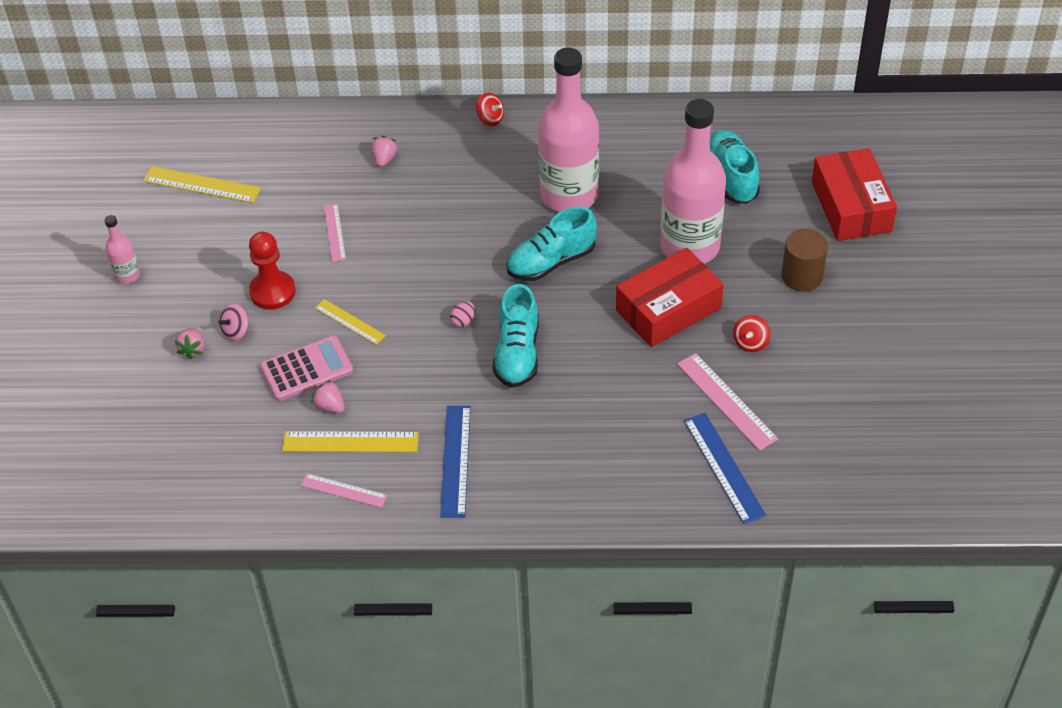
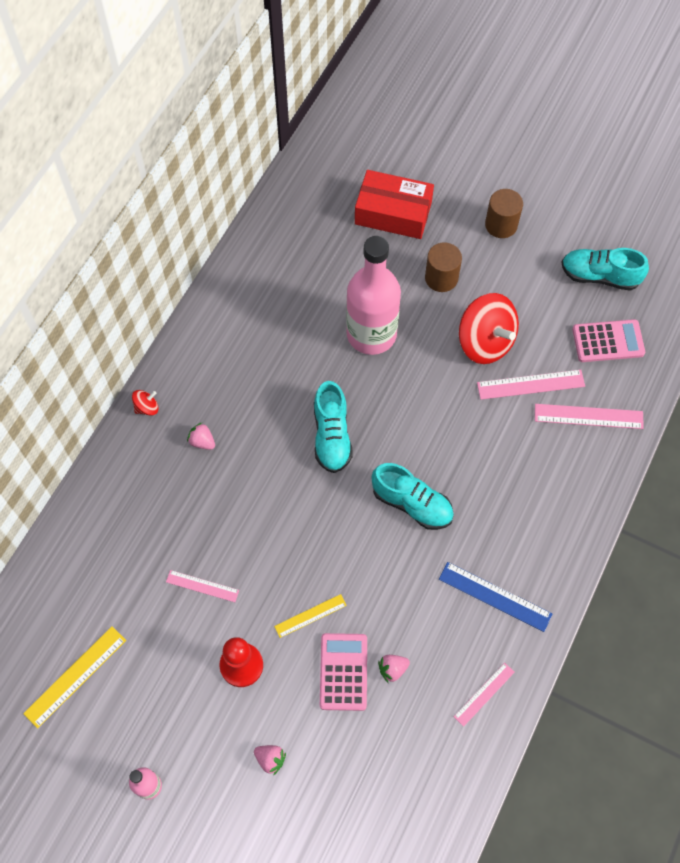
camera: 65 degrees left, 15 degrees up
(235, 331) = (269, 714): pink spinning top -> none
(350, 442) = (438, 668): yellow ruler -> none
(384, 159) = (141, 510): pink strawberry -> pink strawberry (202, 441)
(463, 321) = (357, 528): pink egg -> none
(569, 195) = (268, 390): pink bottle -> none
(668, 309) = (424, 379): red box -> none
(724, 467) = (588, 416): blue ruler -> pink ruler
(731, 177) = (318, 272): turquoise shoe -> turquoise shoe (599, 276)
(750, 342) = (485, 342): red spinning top -> red spinning top, size x2.32
(834, 452) = (608, 341): none -> pink calculator
(911, 301) = (501, 225): none -> brown cylinder

